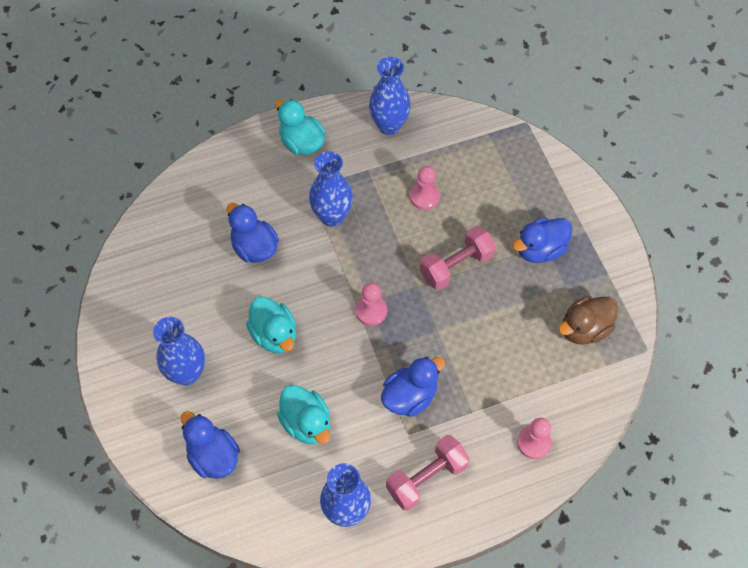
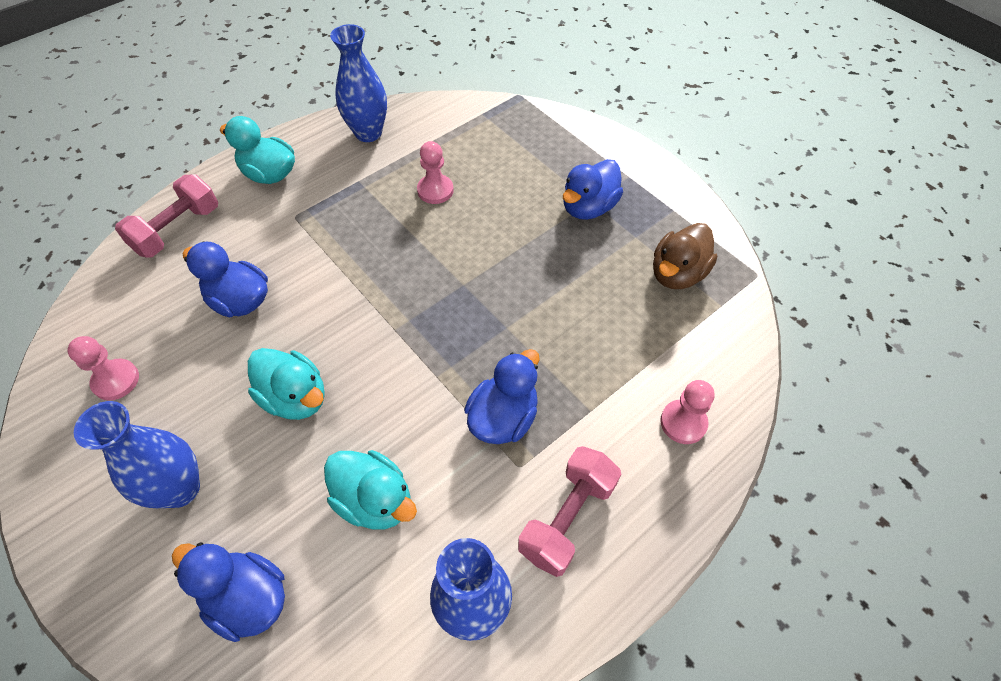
camera: 20 degrees left, 5 degrees down
(332, 216) = (330, 239): blue vase -> none
(371, 311) = (415, 330): pink pawn -> pink pawn (116, 380)
(456, 266) = (501, 250): pink dumbbell -> pink dumbbell (177, 230)

